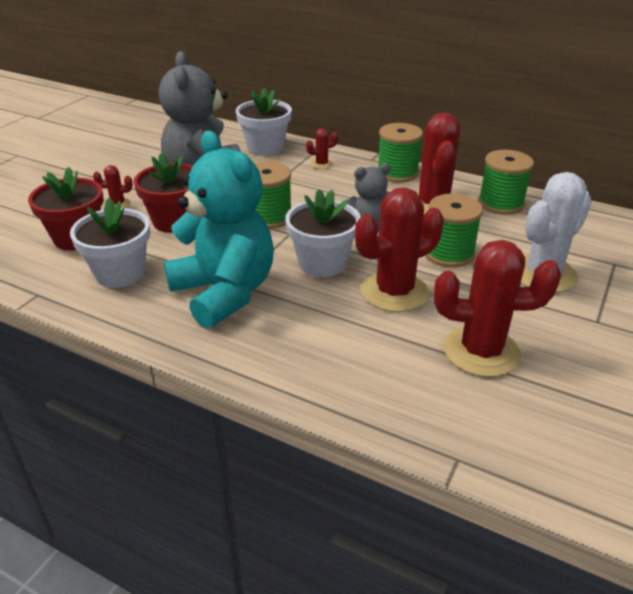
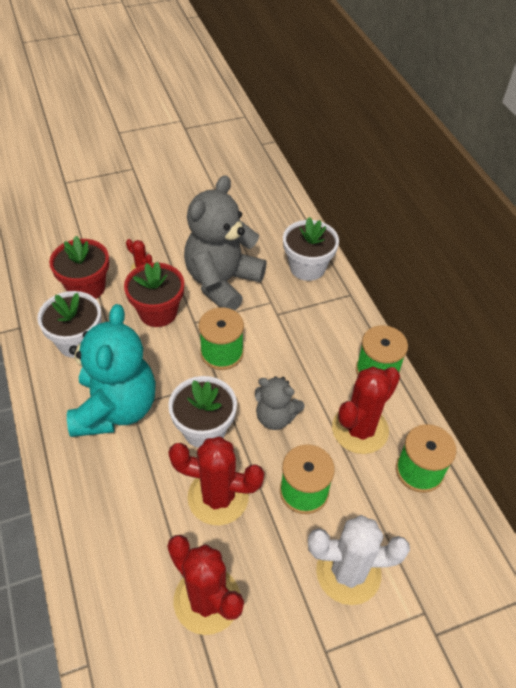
camera: 40 degrees right, 15 degrees up
(322, 164) = (328, 318): red cactus -> none

